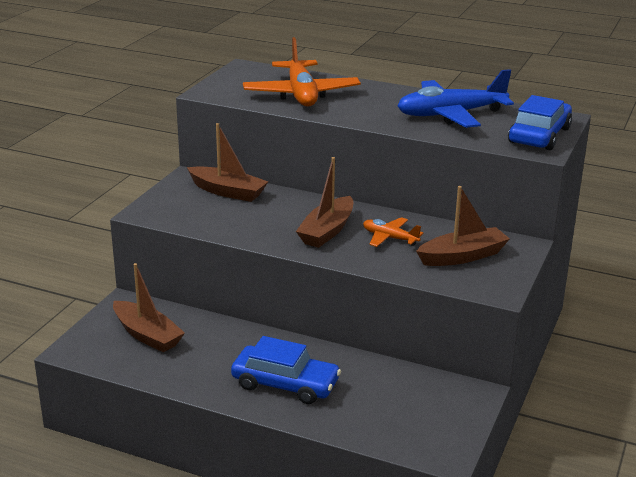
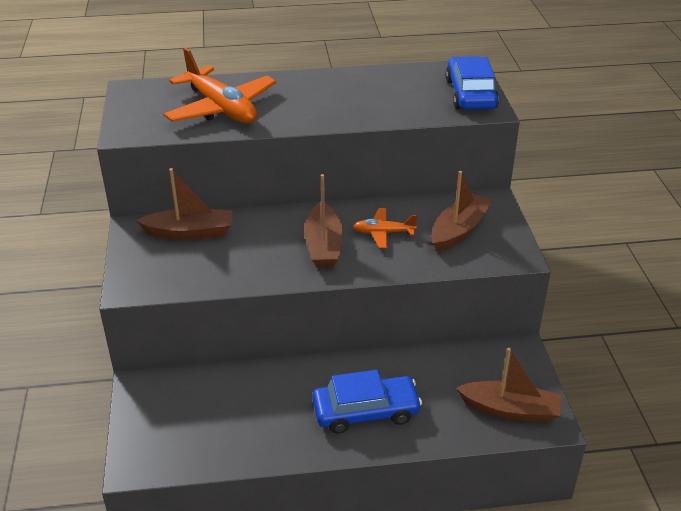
camera: 30 degrees left, 10 degrees up
(147, 335) = (194, 414): brown boat -> brown boat (510, 410)
(450, 114) = (377, 92): blue plane -> none

